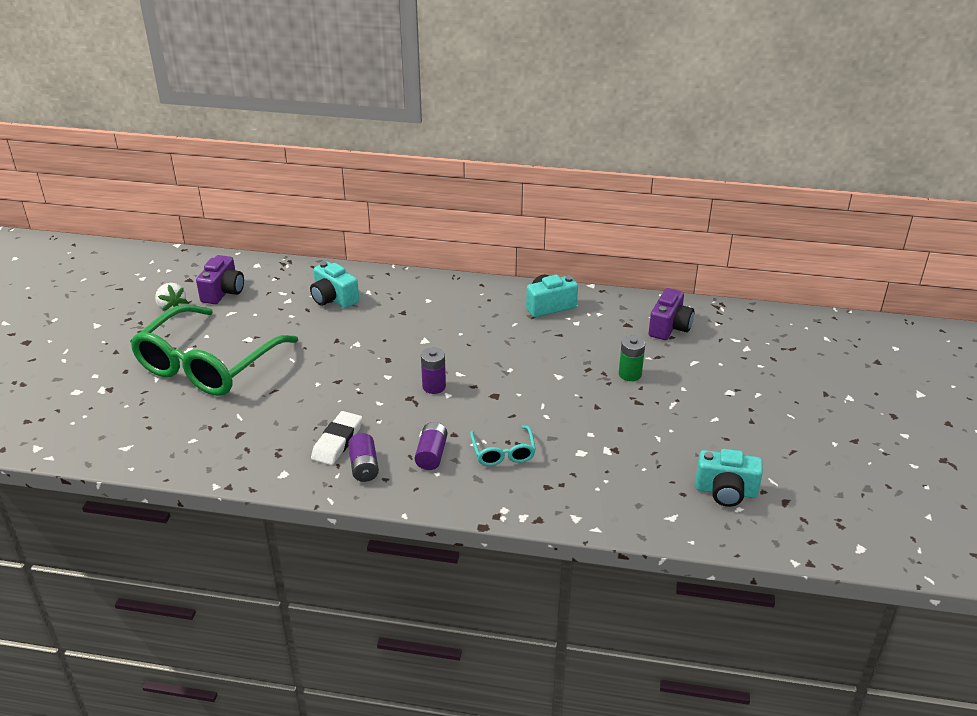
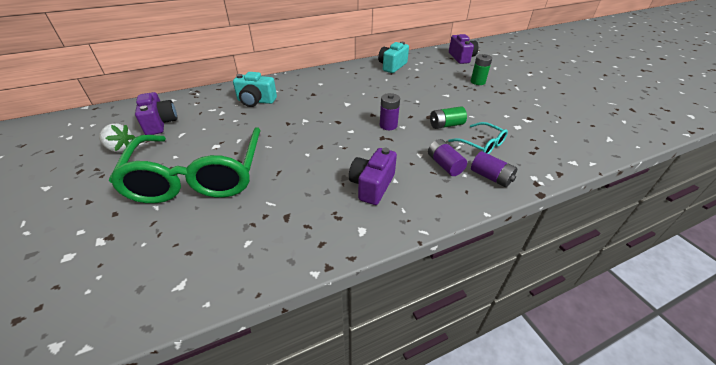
camera: 35 degrees left, 5 degrees up
(337, 441) = (372, 186): white eraser -> purple camera
(364, 466) = (414, 194): purple battery -> purple battery (490, 177)
(498, 414) = (446, 125): none -> green battery
(726, 491) = (605, 115): turquoise camera -> none

